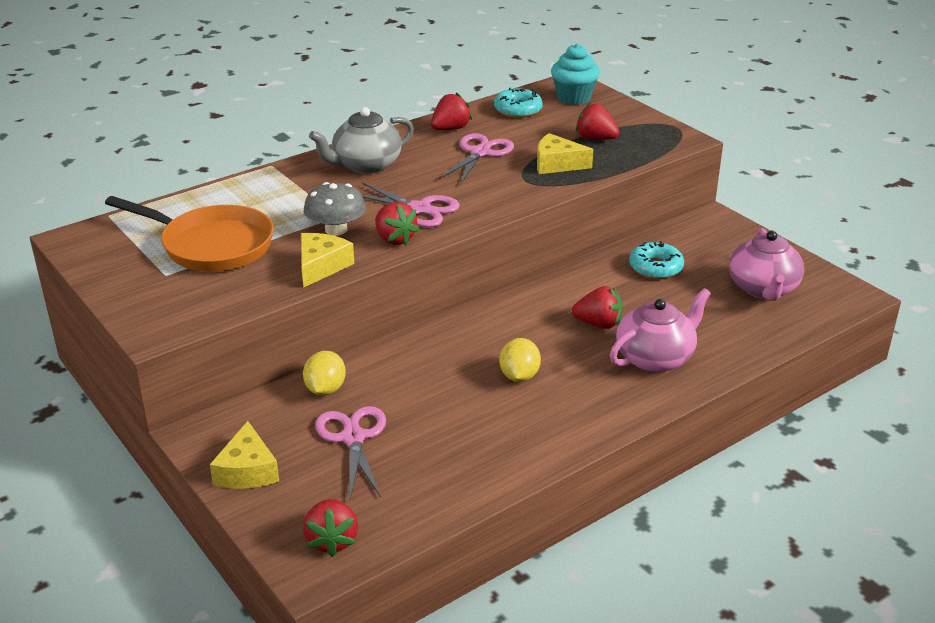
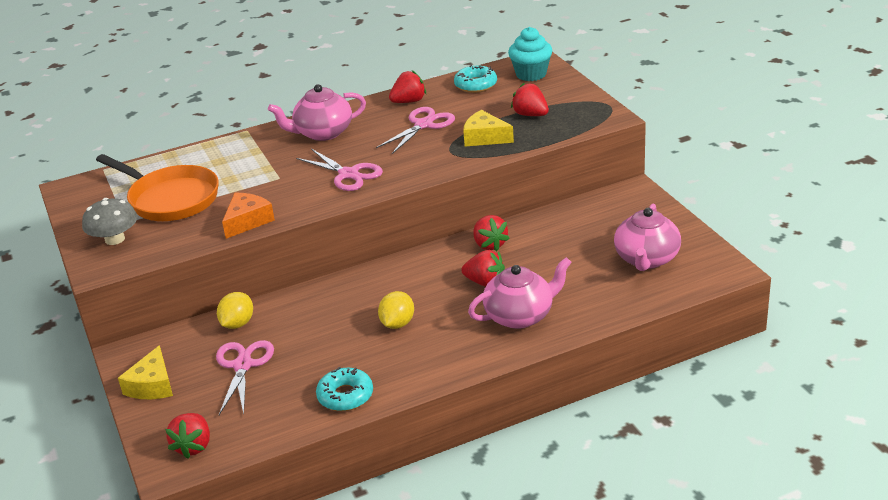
camera: 15 degrees right, 0 degrees up
(321, 266) = (247, 221): yellow cheese -> orange cheese
(336, 229) = (273, 190): grey mushroom -> grey mushroom (115, 239)
(366, 165) = (323, 133): grey teapot -> pink teapot
(395, 239) = (316, 200): red strawberry -> red strawberry (489, 245)
(655, 267) = (559, 234): turquoise donut -> turquoise donut (345, 396)

